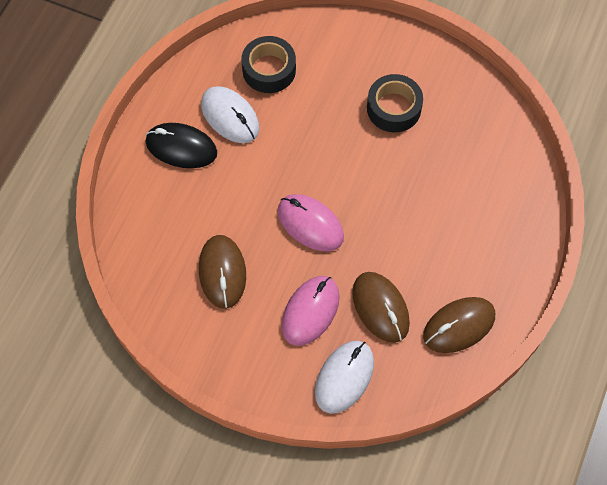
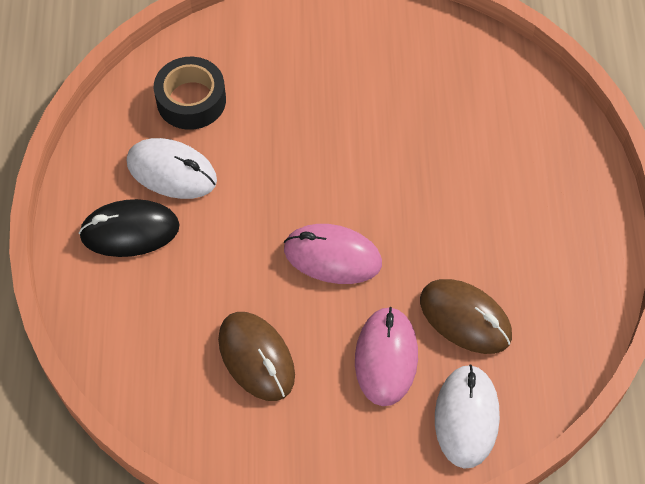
camera: 25 degrees left, 5 degrees down
(393, 108) = (360, 87): black tape -> none
(459, 326) = (564, 300): brown mouse -> none

